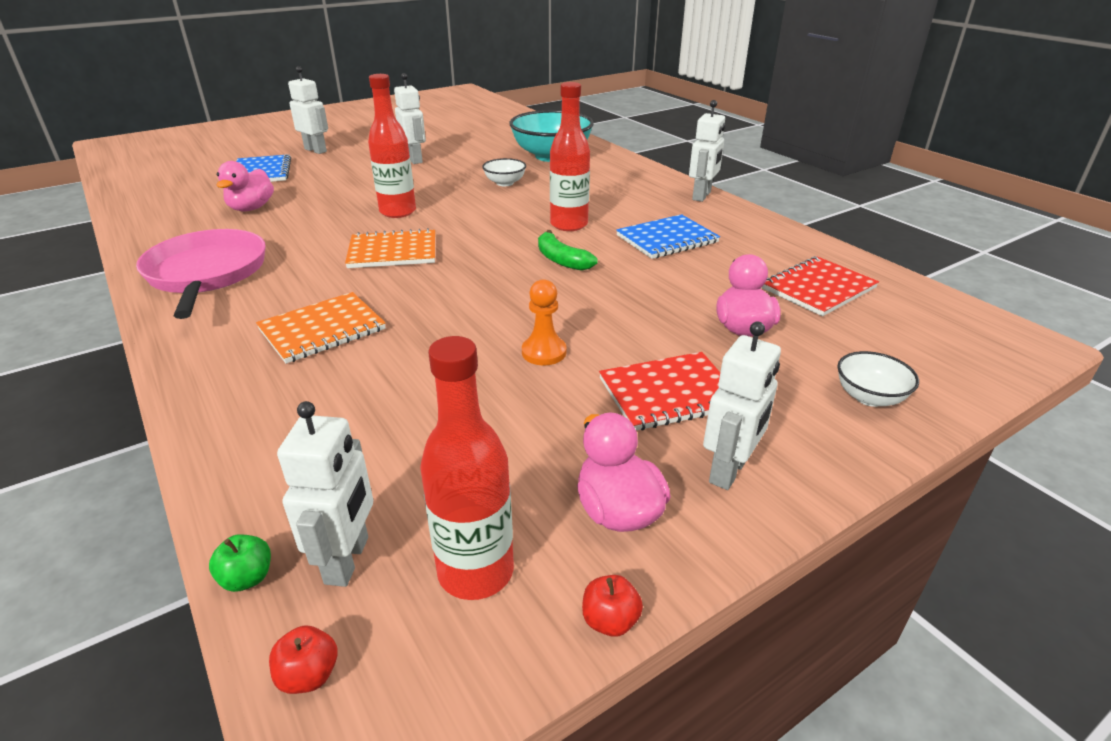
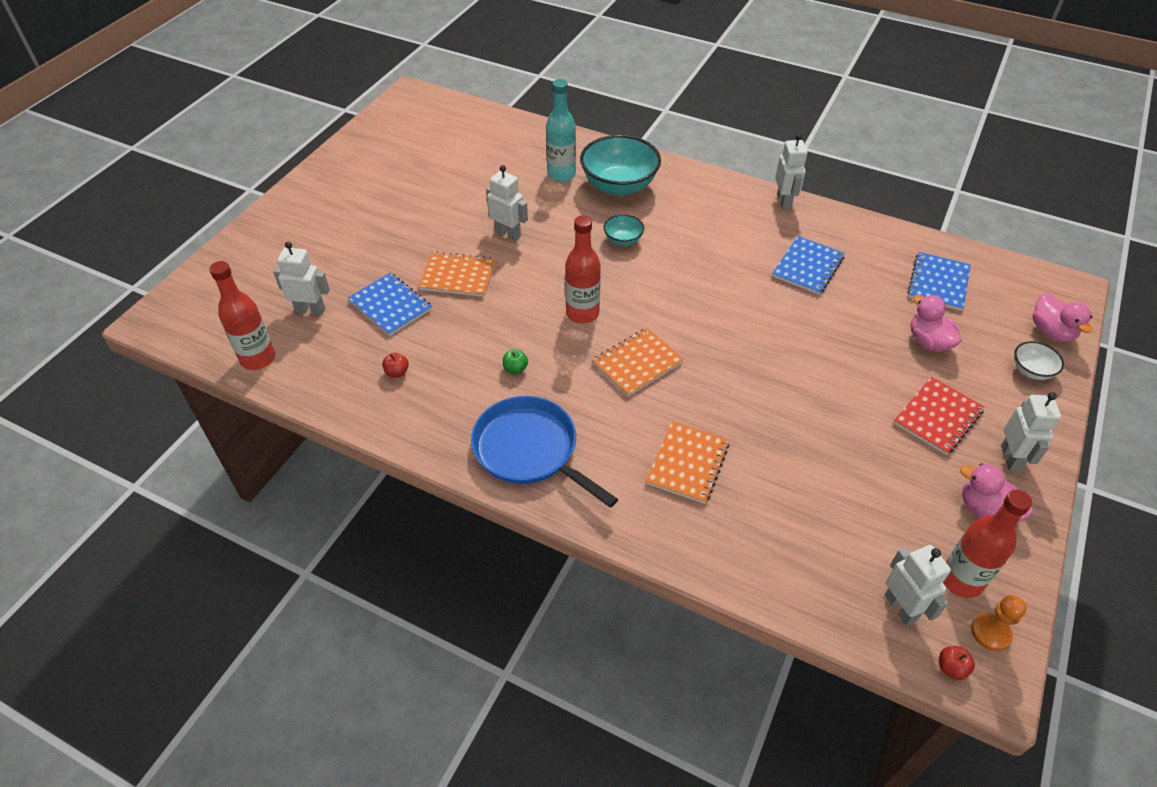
camera: 30 degrees left, 15 degrees up
(207, 273) = (529, 450): pink pan -> blue pan
(247, 578) = (868, 643): green apple -> green apple (515, 369)
(251, 208) = (453, 359): pink duck -> pink duck (1051, 332)
(316, 150) = (396, 253): white robot -> white robot (310, 310)
(337, 170) = (458, 276): none -> orange notebook
(505, 183) = (623, 240): white bowl -> turquoise bowl
(511, 142) = (561, 174): none -> turquoise bottle
(544, 352) = (842, 417): orange pawn -> orange pawn (990, 632)
(561, 260) = (762, 321): green banana -> none
(569, 225) = (727, 277): red bottle -> red bottle (258, 359)
(610, 620) = (1036, 571): red apple -> red apple (397, 372)
(818, 288) = (938, 283): red notebook -> blue notebook

